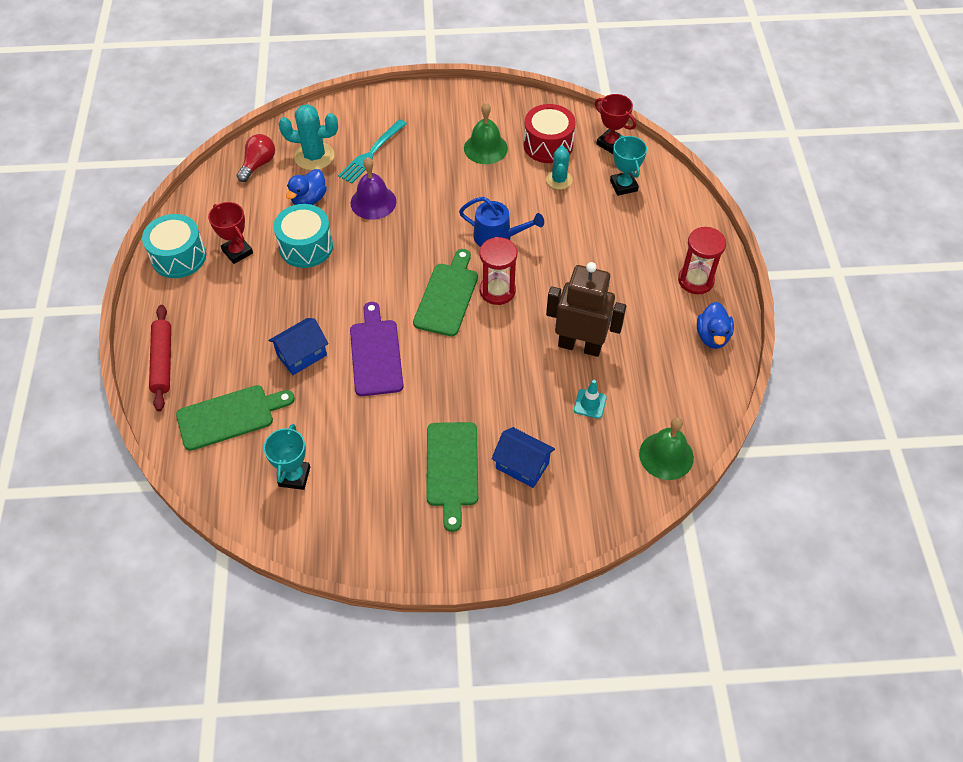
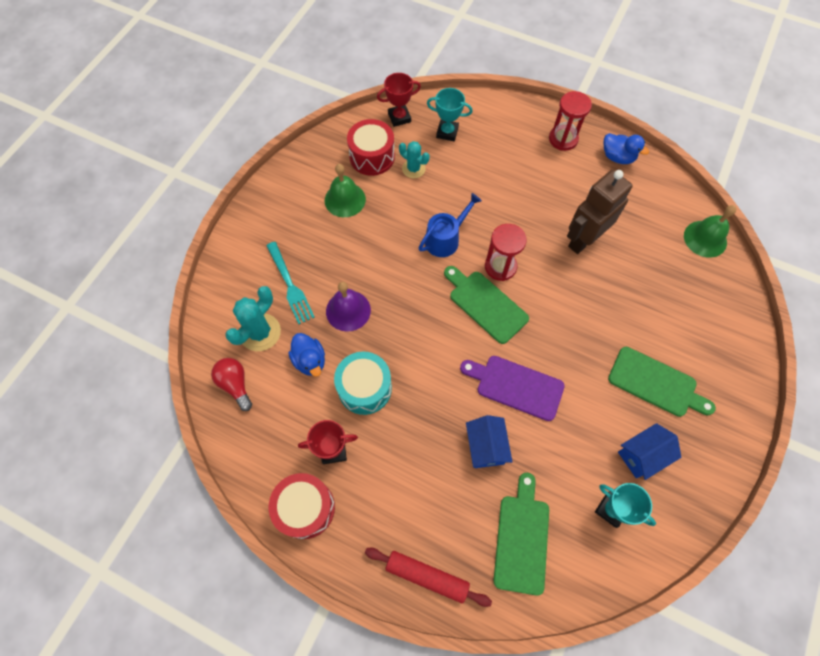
camera: 60 degrees left, 10 degrees up
(179, 257) = (305, 508): turquoise drum -> red drum
(522, 465) = (674, 333): blue house -> blue house (642, 455)
(590, 404) = (639, 261): turquoise traffic cone -> none

